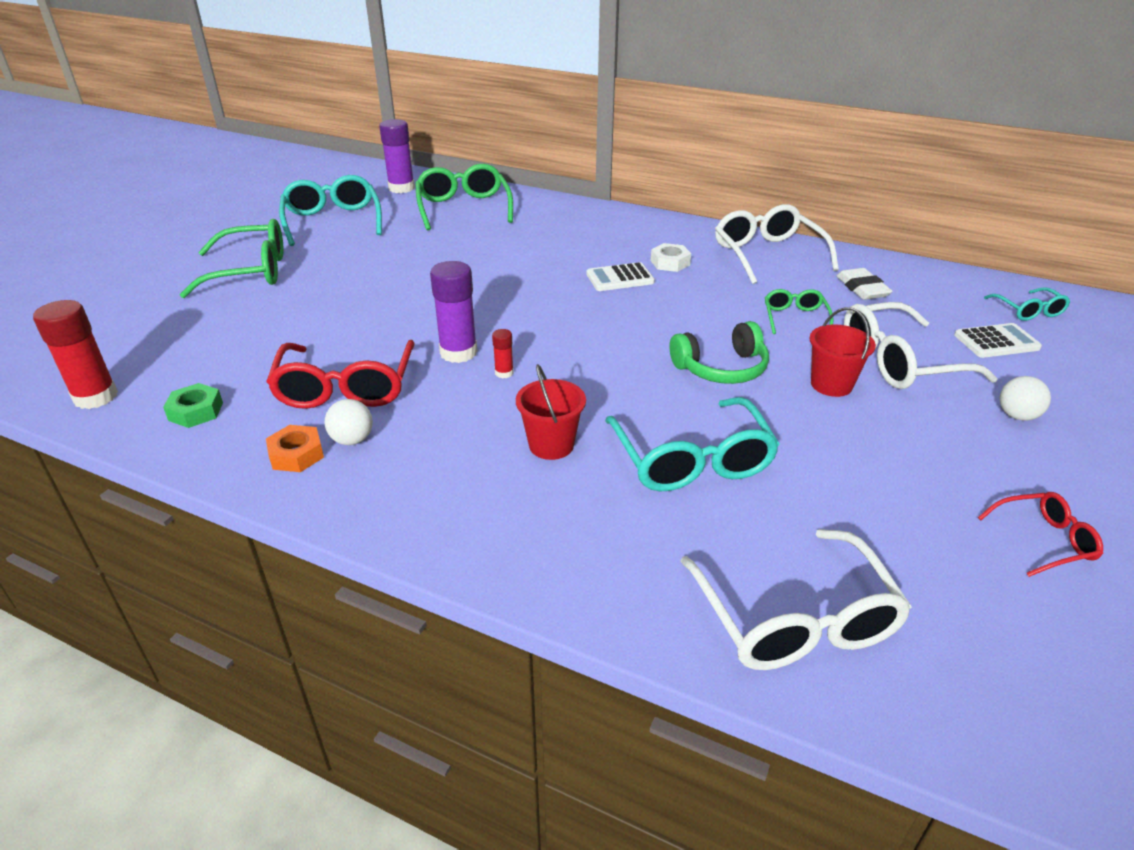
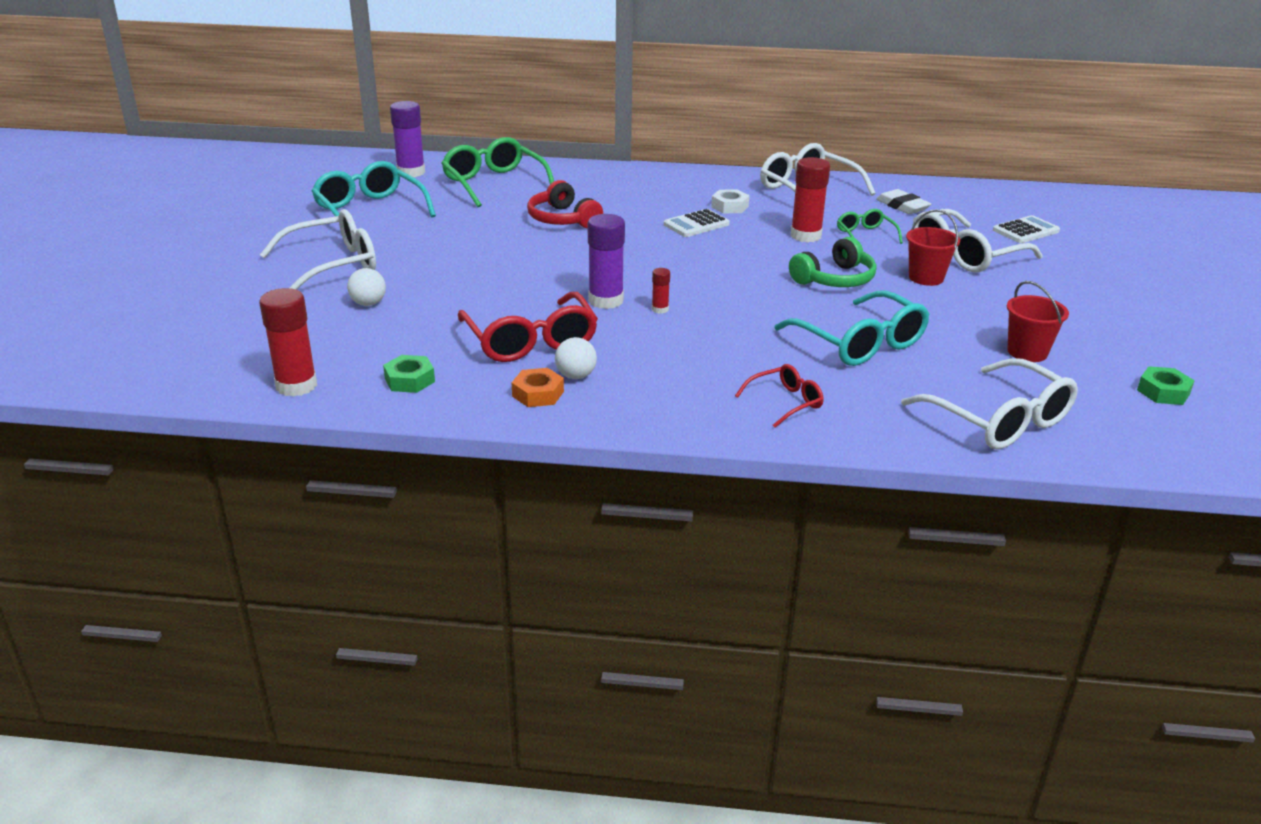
camera: 20 degrees left, 5 degrees down
(251, 271) = (333, 265): green glasses -> white glasses
(494, 254) = (562, 219): none -> red headphones
(551, 445) = (744, 352): red bucket -> red bucket (1027, 352)
(726, 308) = (805, 236): none -> red glue stick
(1017, 416) = (1068, 277): white ball -> white ball (368, 303)
(1028, 311) = (1036, 206): turquoise glasses -> none
(1044, 540) = (1126, 348): red glasses -> red glasses (785, 402)
(1063, 627) = (1163, 392): none -> green nut

